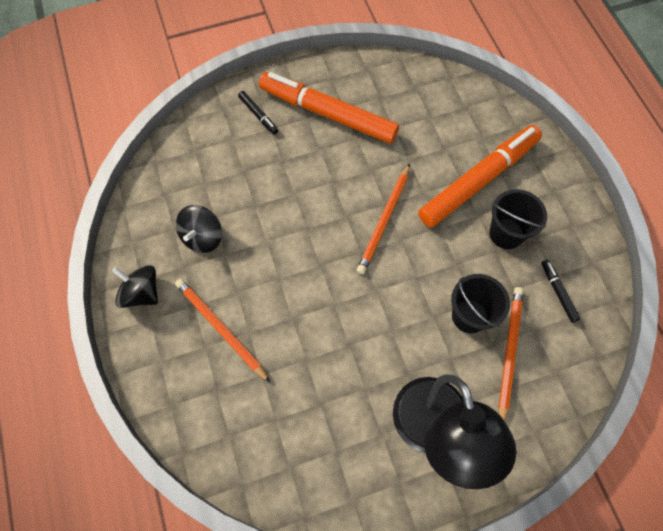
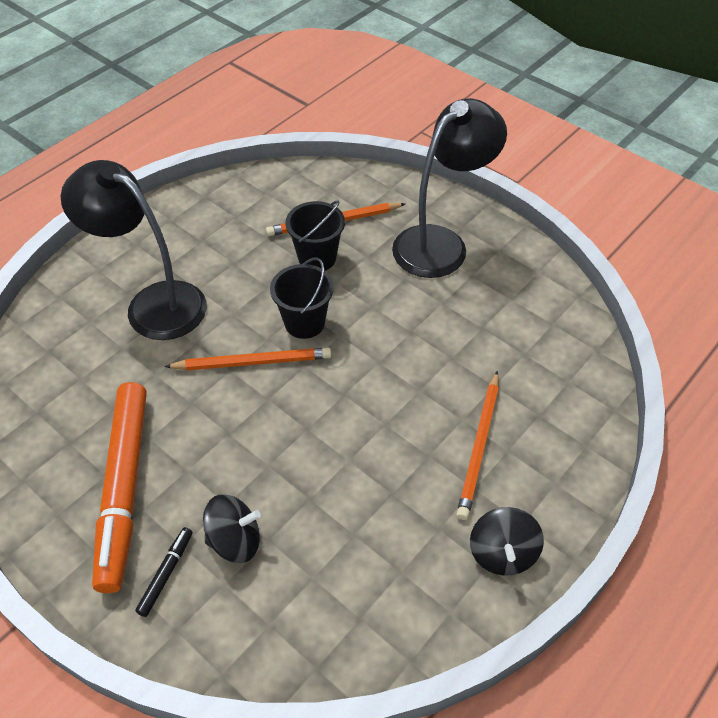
camera: 120 degrees left, 15 degrees down
(202, 237) = (389, 530): black spinning top -> black spinning top (235, 540)
(478, 180) = (153, 303): orange marker -> black lamp
(506, 233) = (208, 262): black bucket -> black bucket (304, 323)
(558, 292) = (251, 209): black marker -> none

